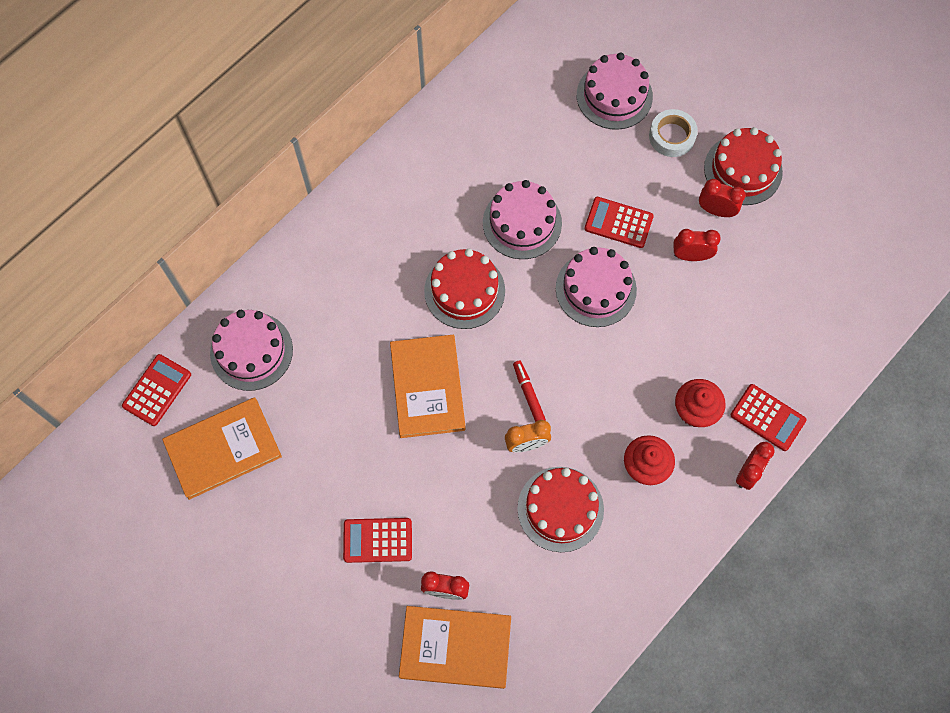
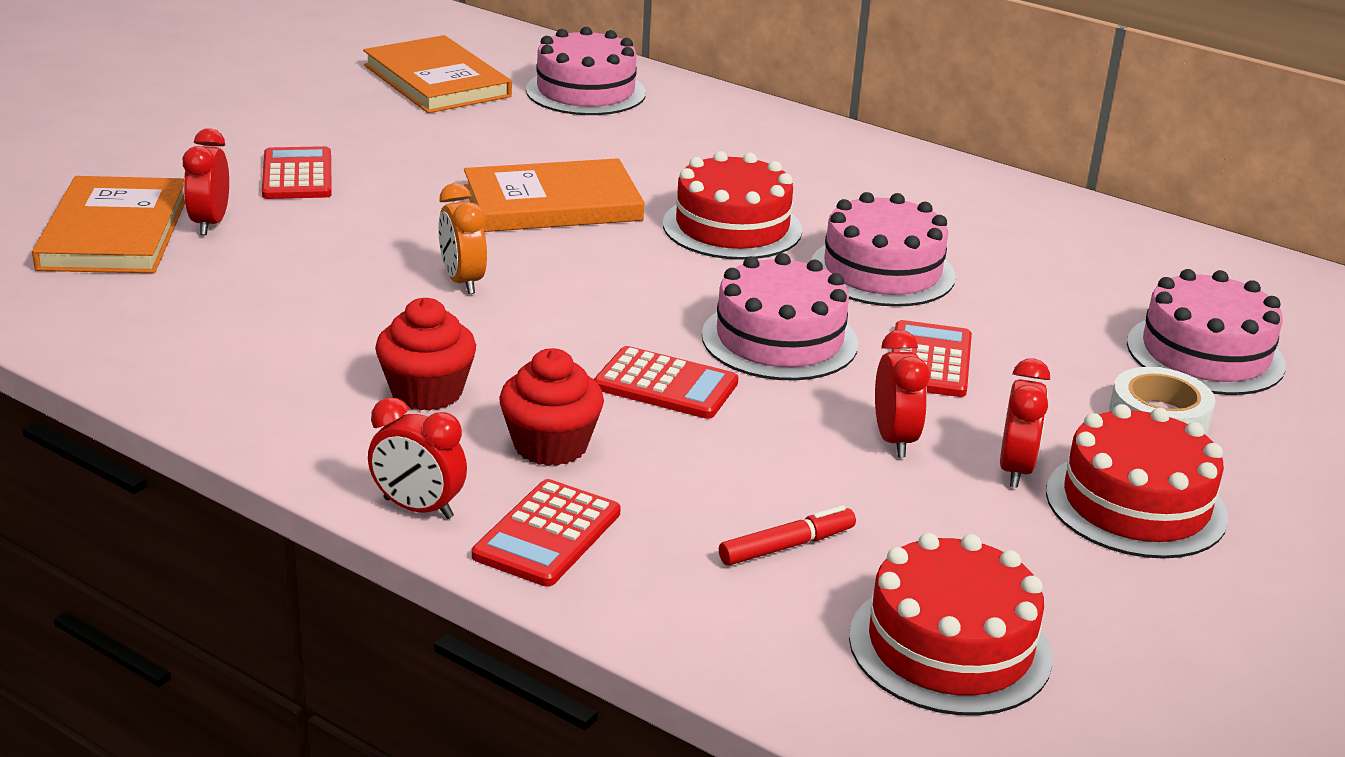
camera: 80 degrees right, 40 degrees down
(157, 390) = (517, 45): red calculator -> red calculator (665, 385)
(528, 393) = (556, 282): red marker -> red marker (787, 546)
(560, 509) = (343, 312): red cake -> red cake (950, 646)

